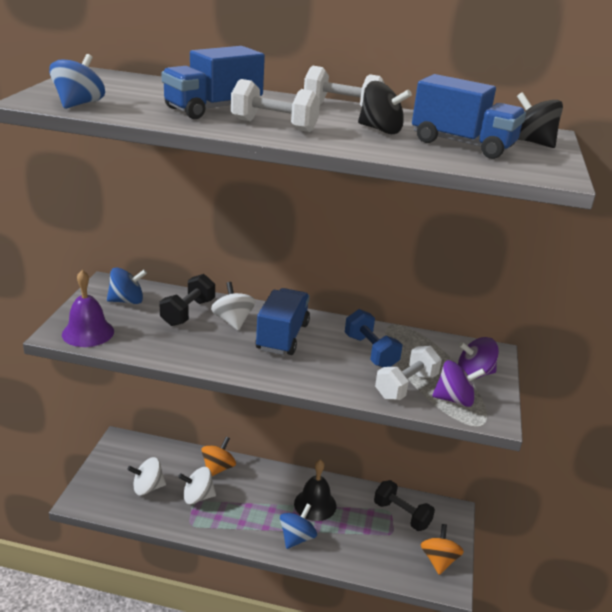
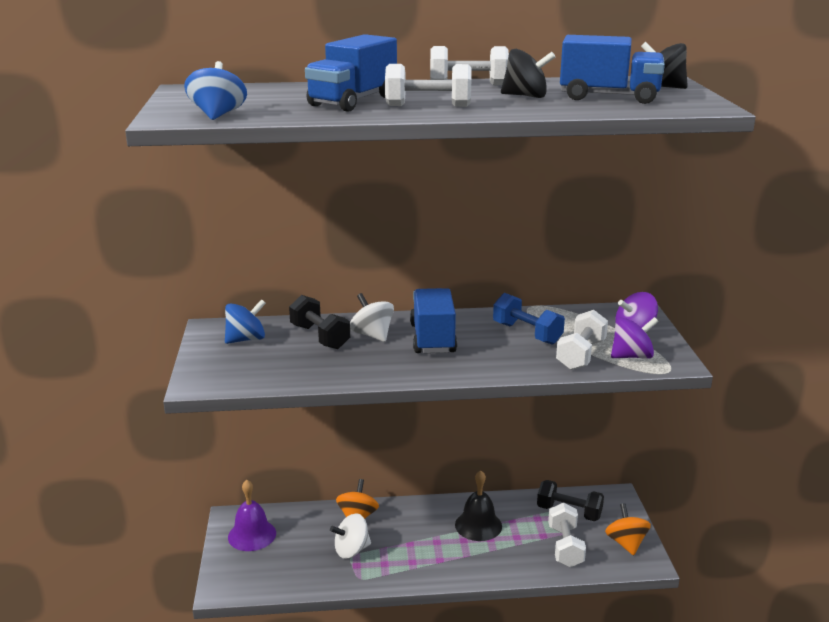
camera: 15 degrees left, 5 degrees down
(88, 332) = (228, 376): purple bell -> purple bell (252, 535)
(148, 487) = (291, 555): white spinning top -> none
(188, 312) = (320, 337): black dumbbell -> black dumbbell turned 45 degrees counterclockwise
(297, 537) = (477, 560): blue spinning top -> none
(381, 547) = (565, 546): none -> white dumbbell

